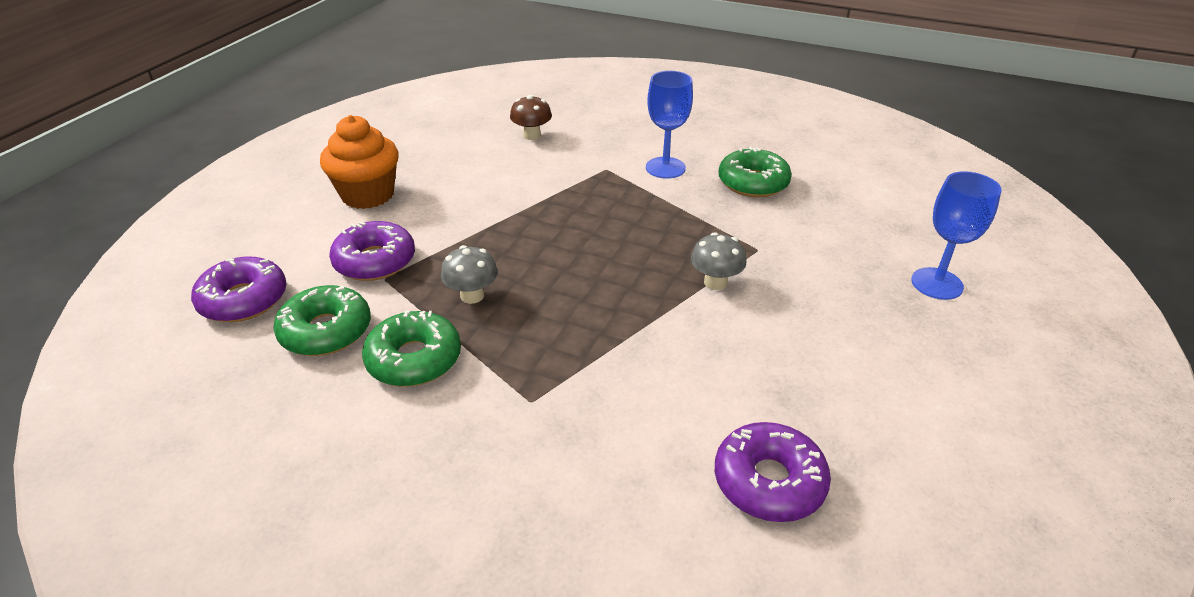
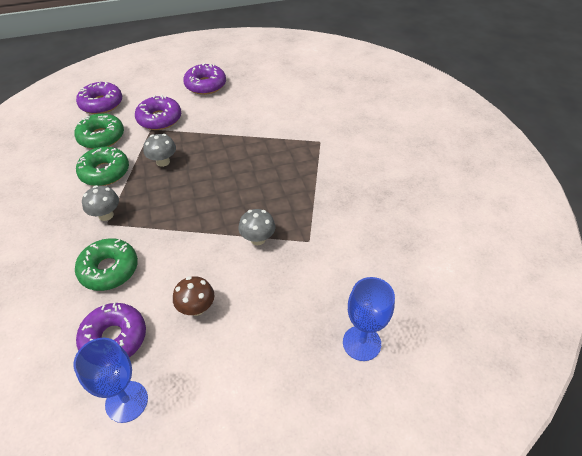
camera: 50 degrees right, 10 degrees up
(368, 195) = (205, 85): orange cupcake -> purple donut
(512, 395) = (106, 215): none -> grey mushroom
(532, 135) = (319, 98): brown mushroom -> brown mushroom (196, 308)
(665, 168) = (349, 162): blue goblet -> blue goblet (126, 401)
(753, 183) = (378, 204): green donut -> green donut (109, 269)

